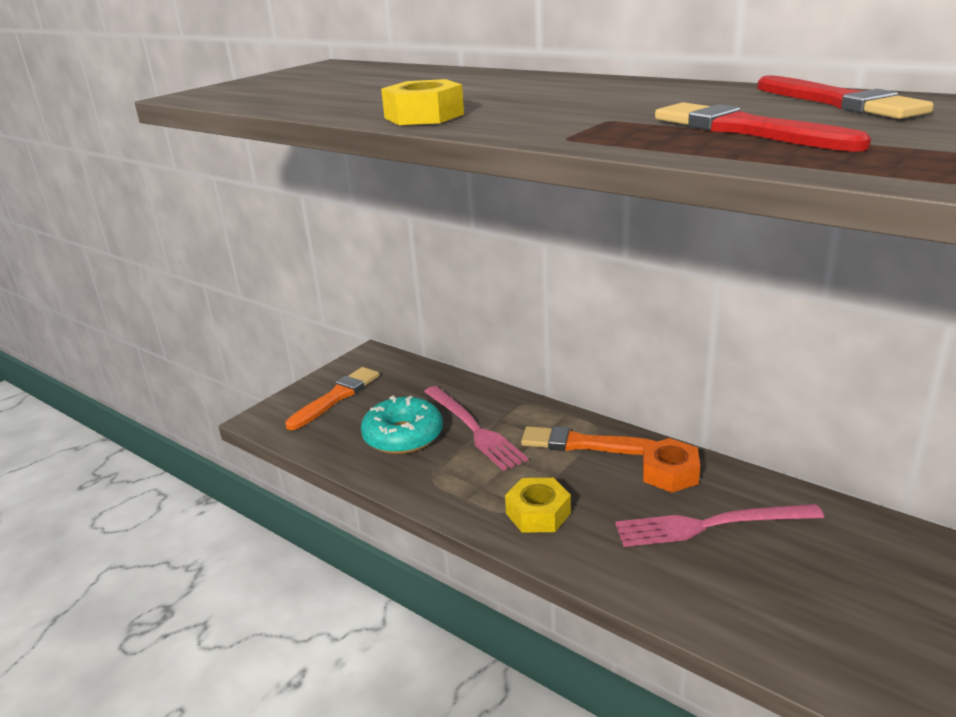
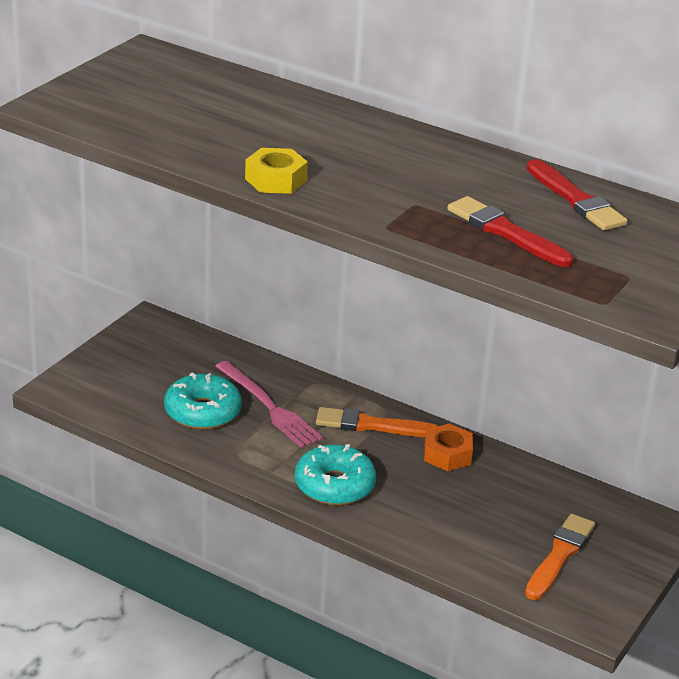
camera: 10 degrees left, 5 degrees up
(336, 397) = (125, 368): orange brush -> orange brush (559, 555)
(538, 513) = (334, 485): yellow nut -> turquoise donut
(710, 525) = (476, 498): pink fork -> none

